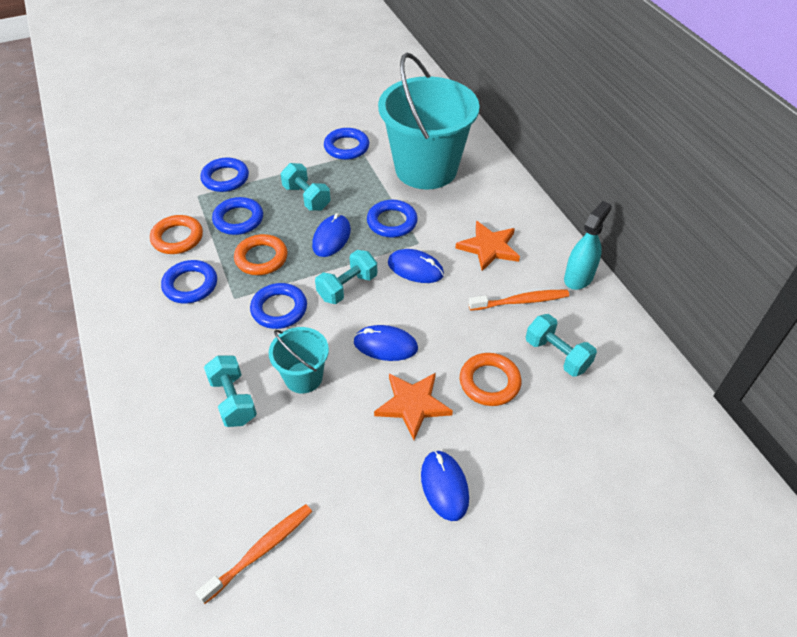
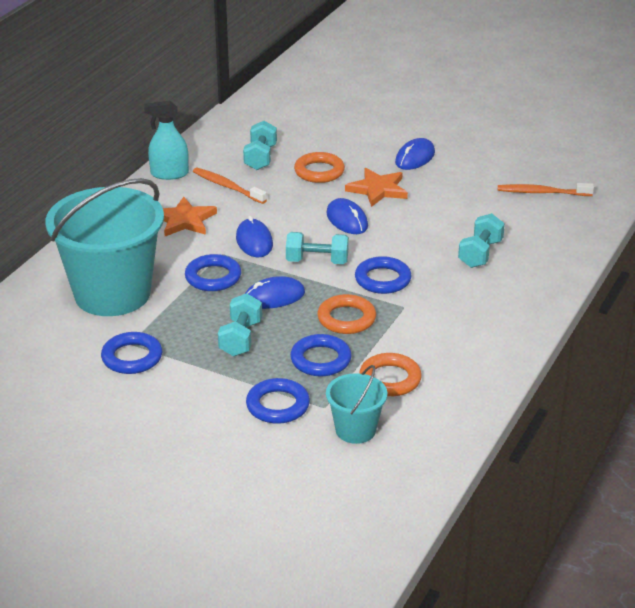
camera: 130 degrees left, 15 degrees down
(190, 285) = (424, 336): blue ring -> none
(303, 377) = (421, 237): turquoise bucket -> turquoise bucket (355, 430)

